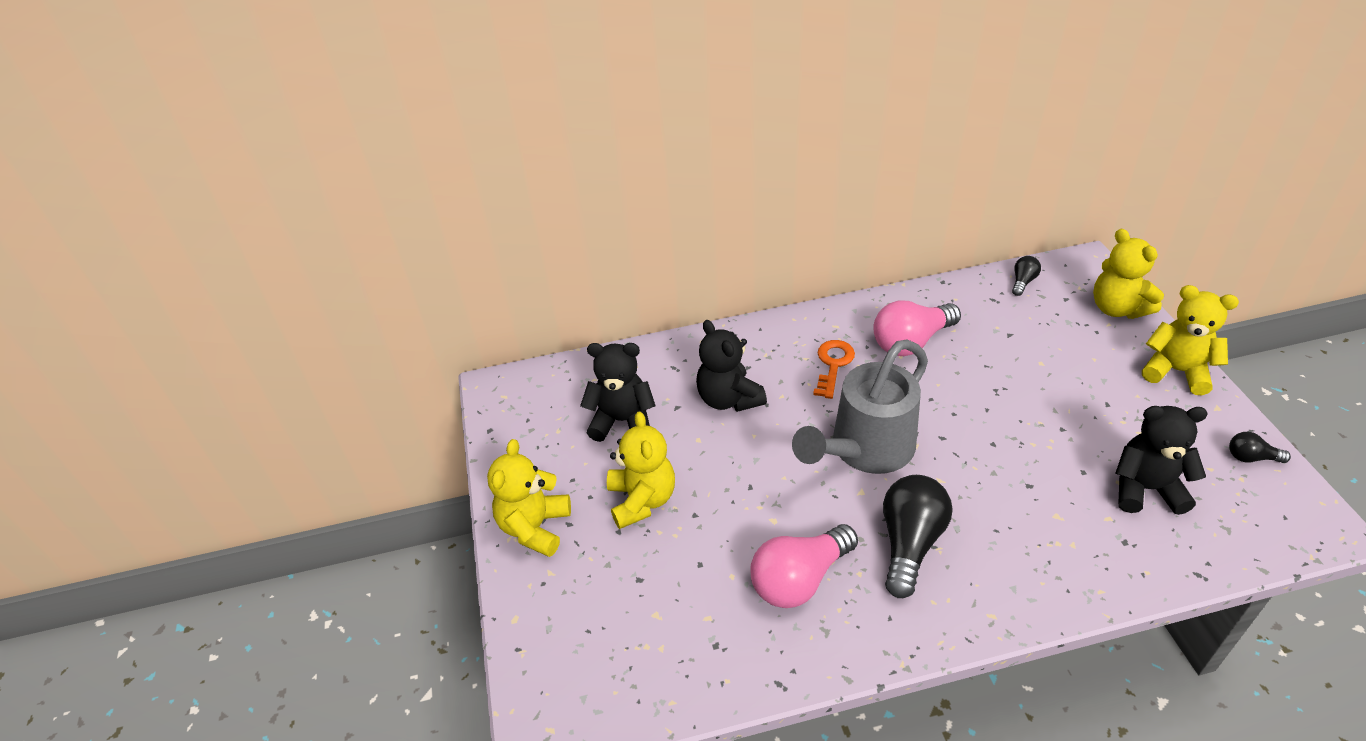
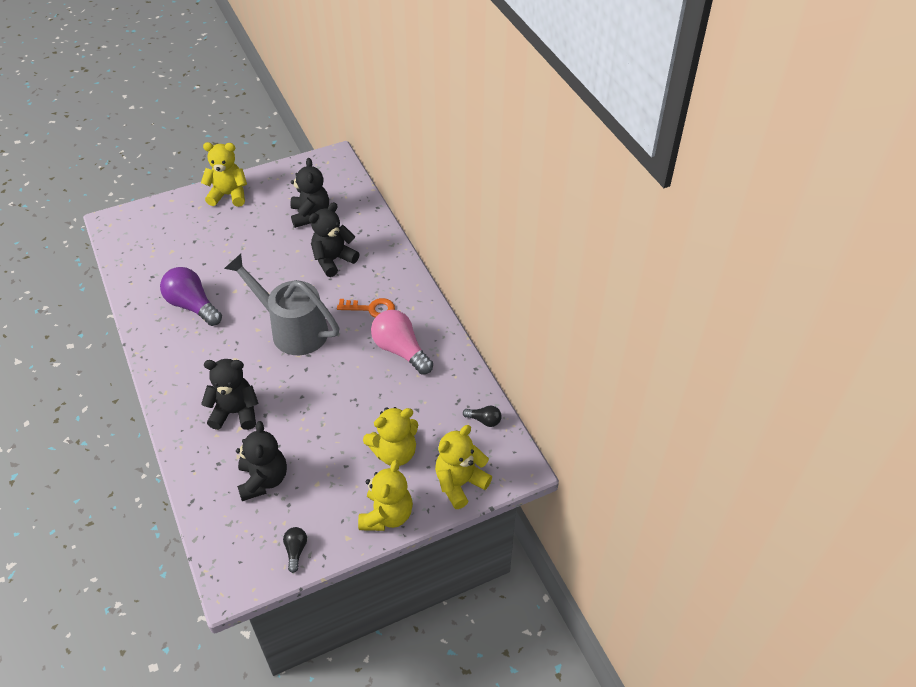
camera: 75 degrees right, 5 degrees up
(642, 500) = (248, 233): yellow teddy bear -> yellow teddy bear (394, 453)
(799, 579) = (192, 306): pink light bulb -> purple light bulb
(909, 543) = (217, 354): black light bulb -> none
(1028, 520) = (235, 412): none -> black teddy bear

